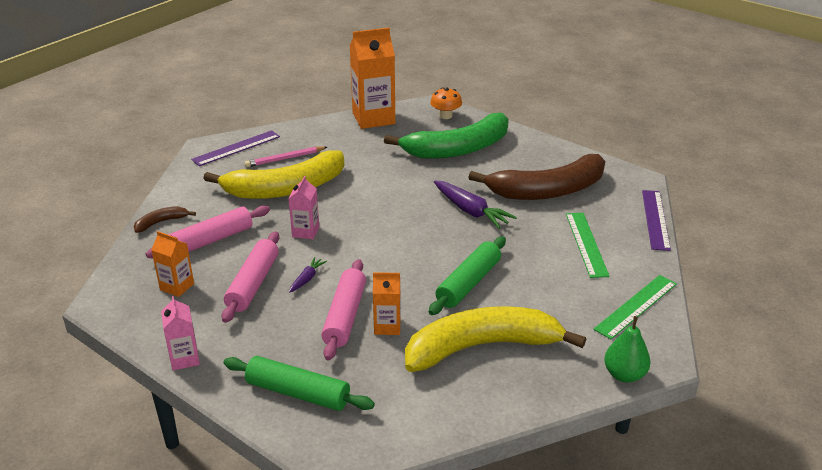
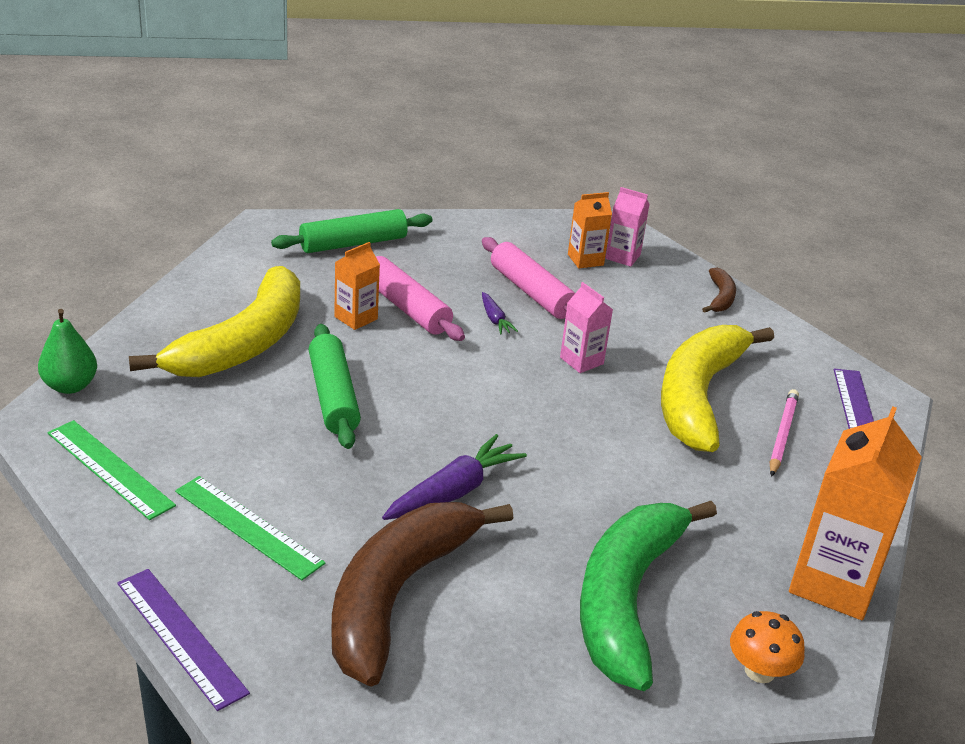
camera: 130 degrees right, 0 degrees up
(184, 359) = (475, 224): pink carton -> pink carton (623, 257)
(211, 240) = (644, 306): pink rolling pin -> none
(470, 211) = (453, 492): purple carrot -> purple carrot turned 135 degrees clockwise
(636, 306) = (109, 469): green ruler -> green ruler turned 45 degrees counterclockwise

